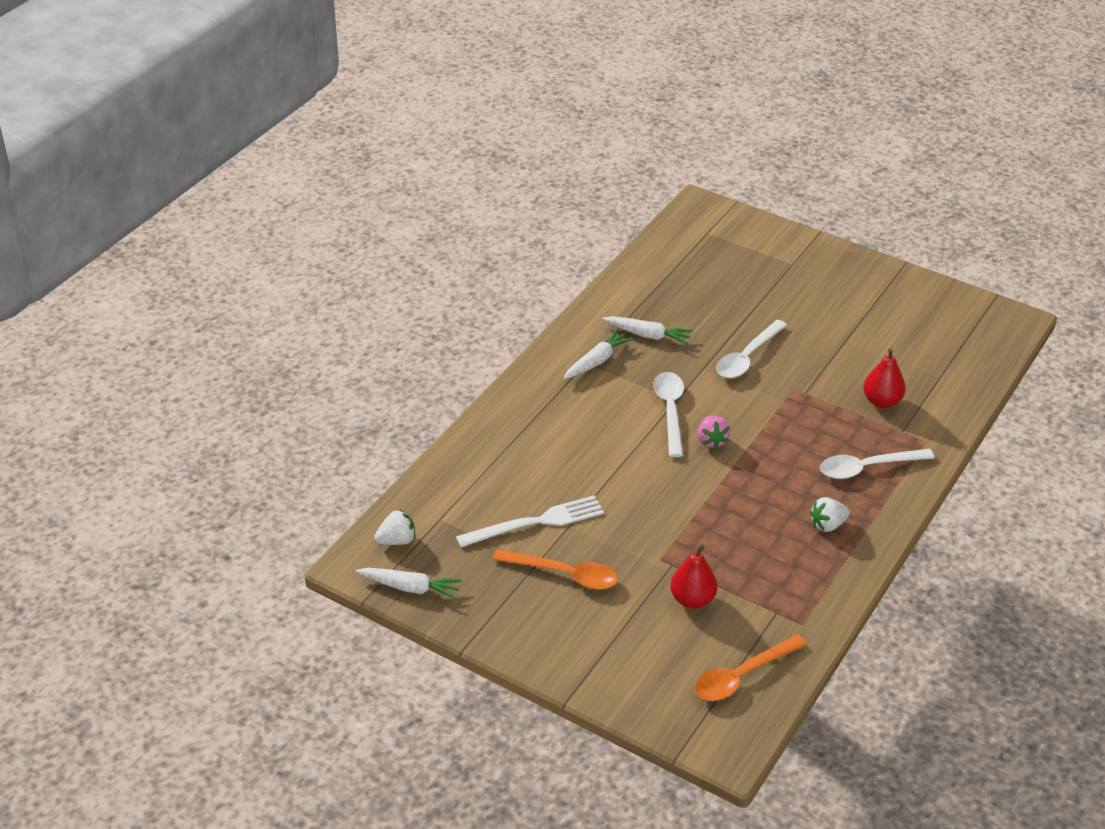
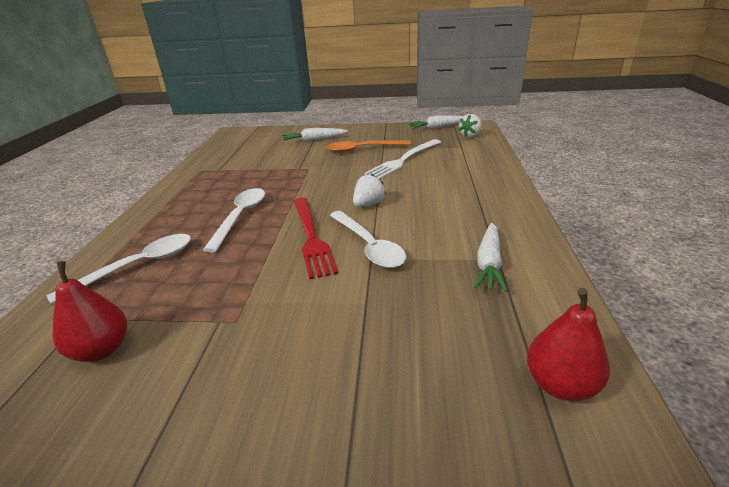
camera: 155 degrees right, 10 degrees down
(647, 335) = (470, 317): white carrot -> white carrot (314, 140)
(692, 599) = (276, 161): red pear -> red pear (560, 384)
(711, 440) = (311, 237): pink strawberry -> red fork
(742, 675) = (233, 148): orange spoon -> none
(747, 357) = (317, 340): white spoon -> white spoon (240, 217)
(827, 525) = (182, 216): white strawberry -> white strawberry (368, 204)

